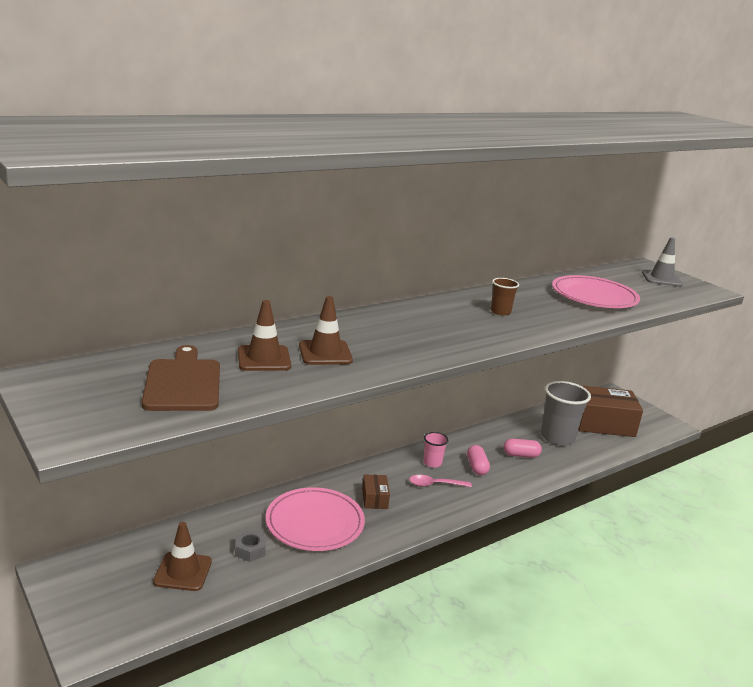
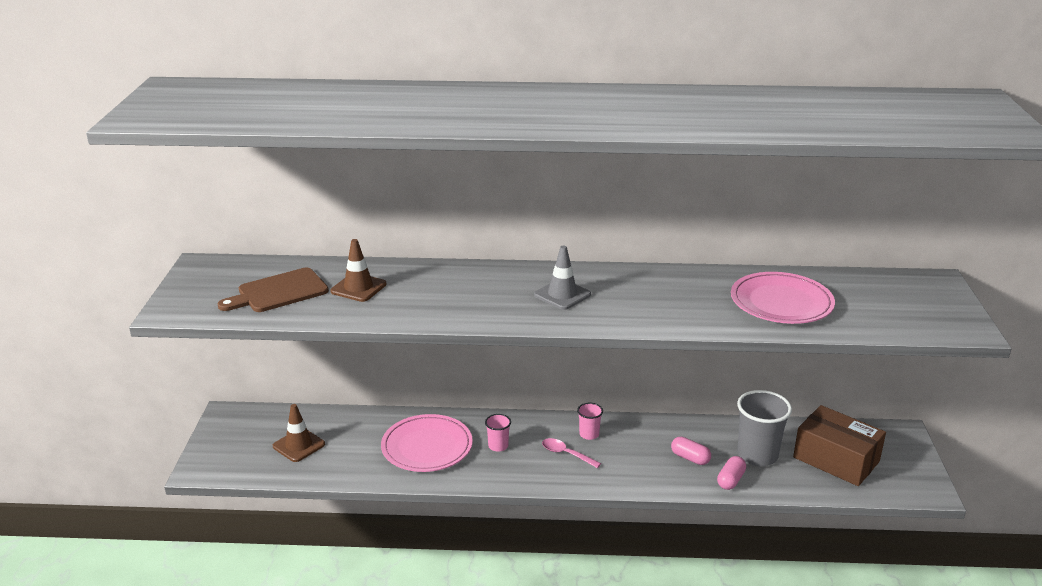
camera: 40 degrees right, 5 degrees up
(183, 383) = (278, 292): brown cutting board -> brown cutting board turned 150 degrees counterclockwise
(250, 550) = (358, 448): grey nut -> none
(325, 353) = (411, 295): brown traffic cone -> none
(375, 498) = (498, 446): brown box -> pink cup
(477, 467) = (627, 453): pink capsule -> pink capsule (730, 480)
(500, 312) = (637, 295): brown cup -> none
(661, 279) = (923, 301): grey traffic cone -> grey traffic cone (562, 295)

